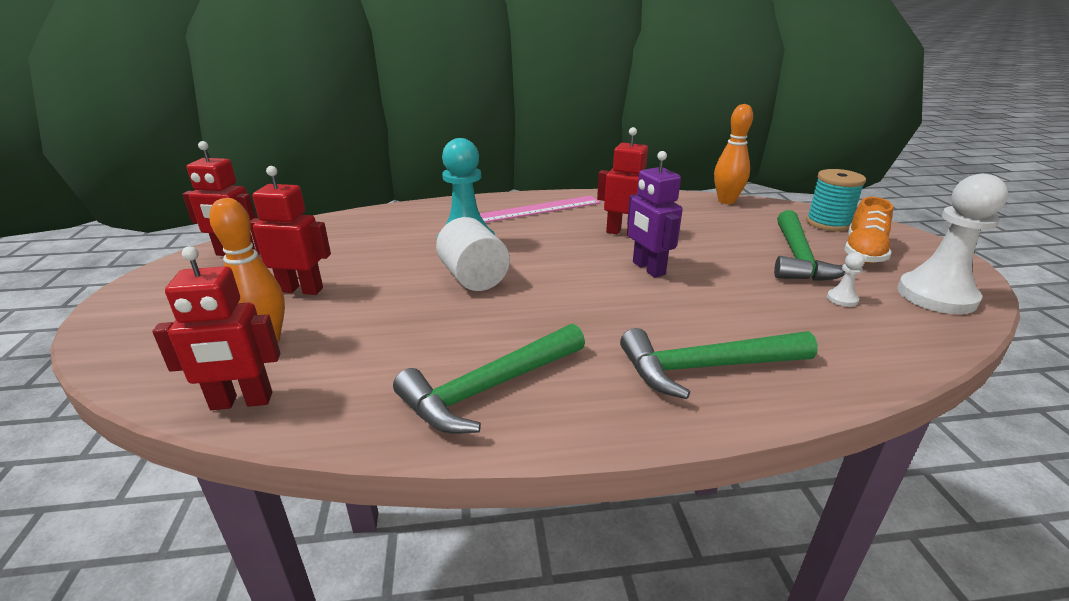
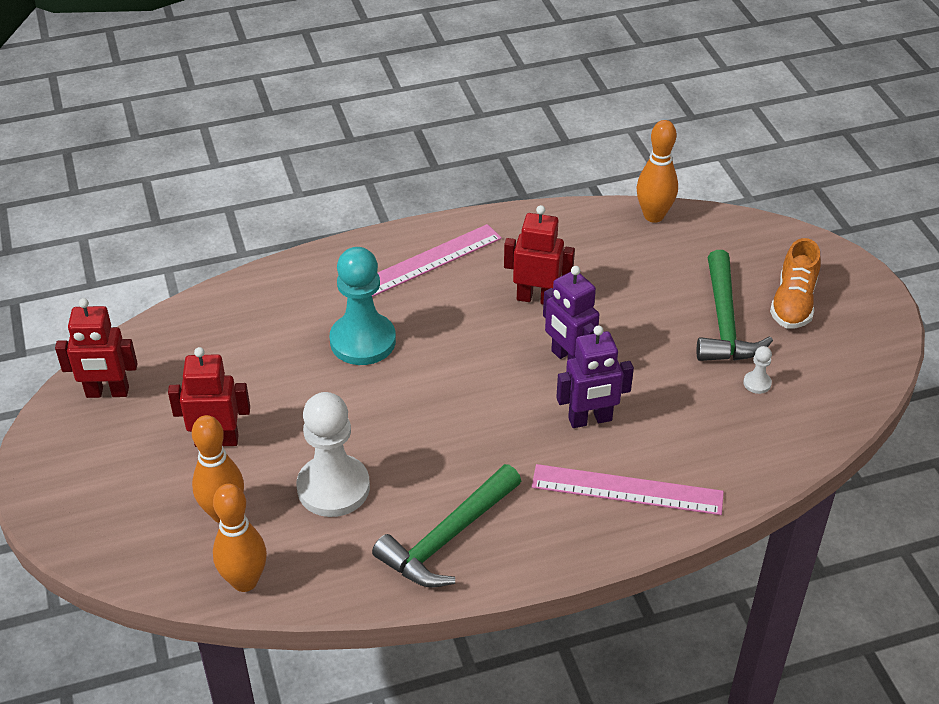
camera: 10 degrees left, 15 degrees up
(241, 402) = (245, 581): red robot -> orange bowling pin
(473, 278) = (389, 399): white cylinder -> none
(666, 309) = (590, 420): none -> purple robot
(706, 368) = (627, 489): green hammer -> pink ruler
(828, 223) = (766, 251): turquoise spool -> none
(936, 296) = (846, 367): white pawn -> white pawn (333, 488)

